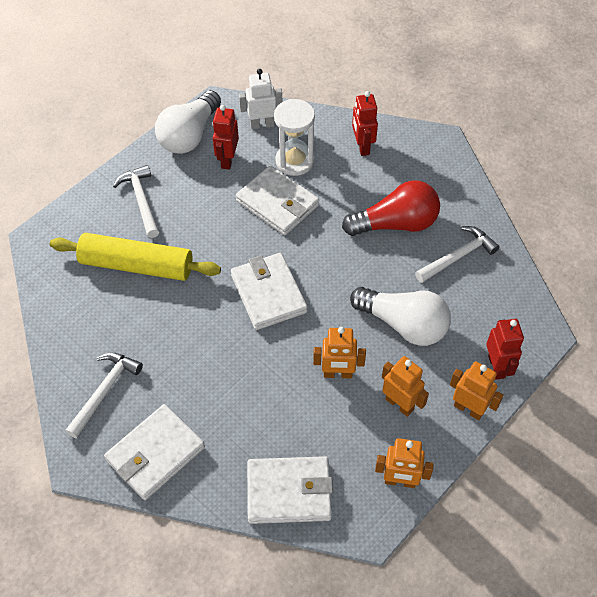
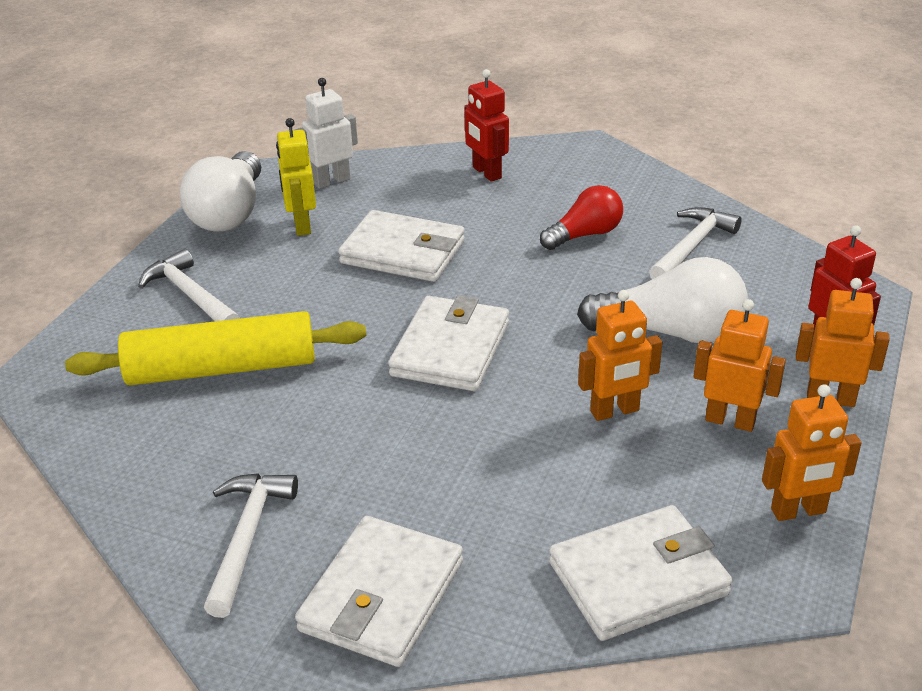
camera: 20 degrees left, 20 degrees down
(227, 160) = (301, 225): red robot -> yellow robot
(268, 293) = (450, 349): white wallet -> white wallet turned 60 degrees clockwise
(294, 161) = (401, 206): white hourglass -> none
(396, 224) = (585, 235): red light bulb -> red light bulb, size x0.64

